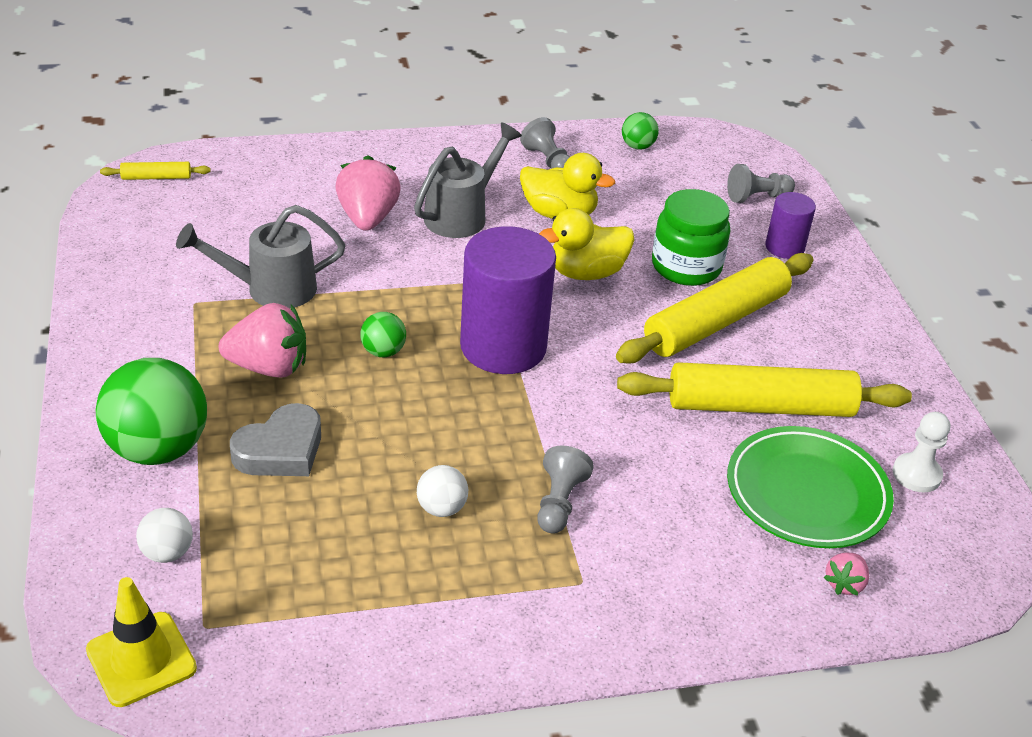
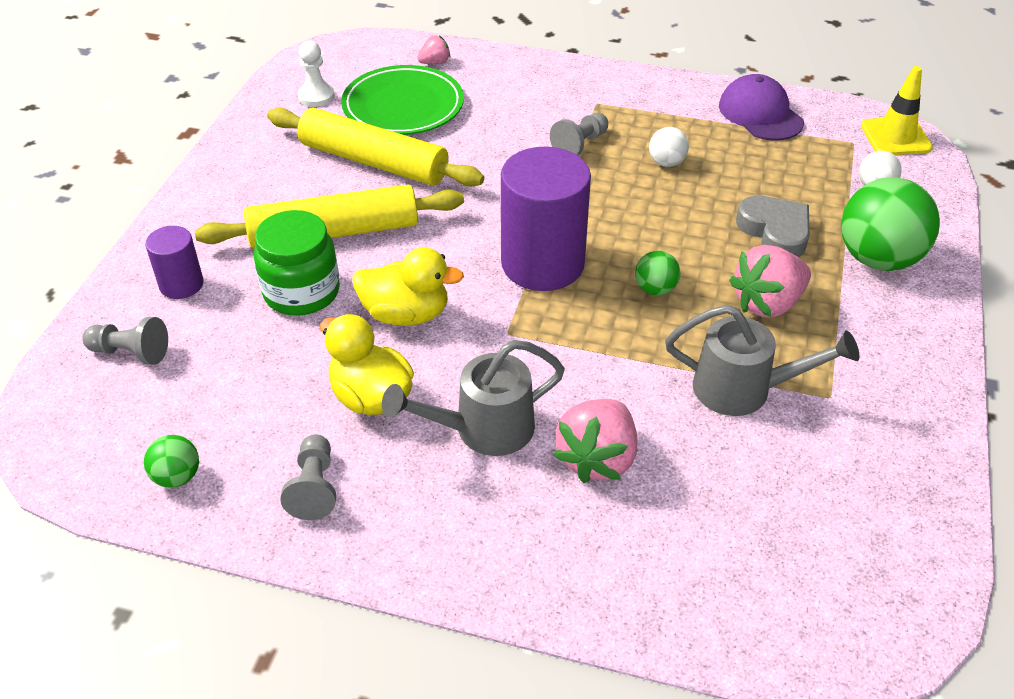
camera: 150 degrees left, 5 degrees up
(156, 177) = (860, 626): yellow rolling pin -> none
(269, 367) = (767, 303): pink strawberry -> pink strawberry turned 60 degrees counterclockwise
(281, 450) = (775, 232): grey heart -> grey heart turned 75 degrees clockwise
(350, 639) = (760, 114): none -> purple cap

